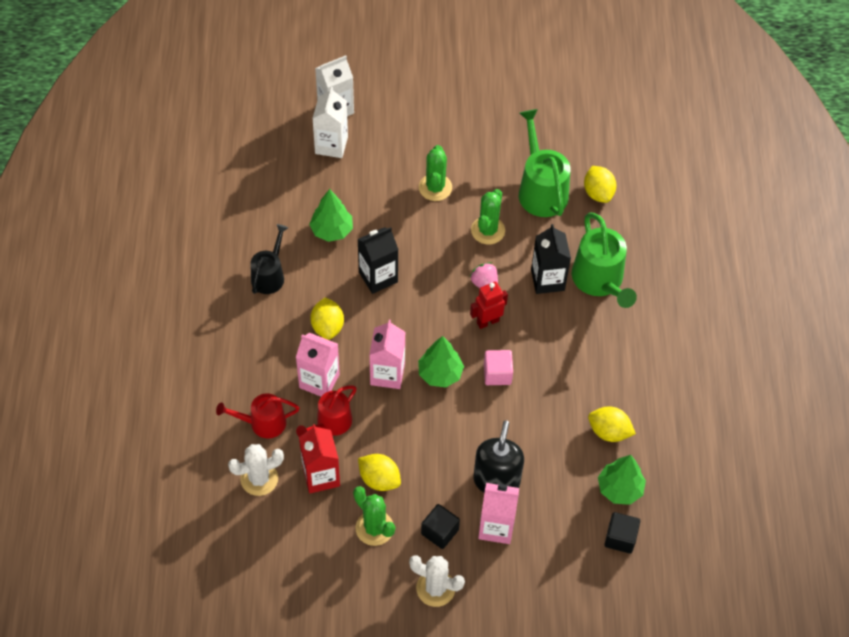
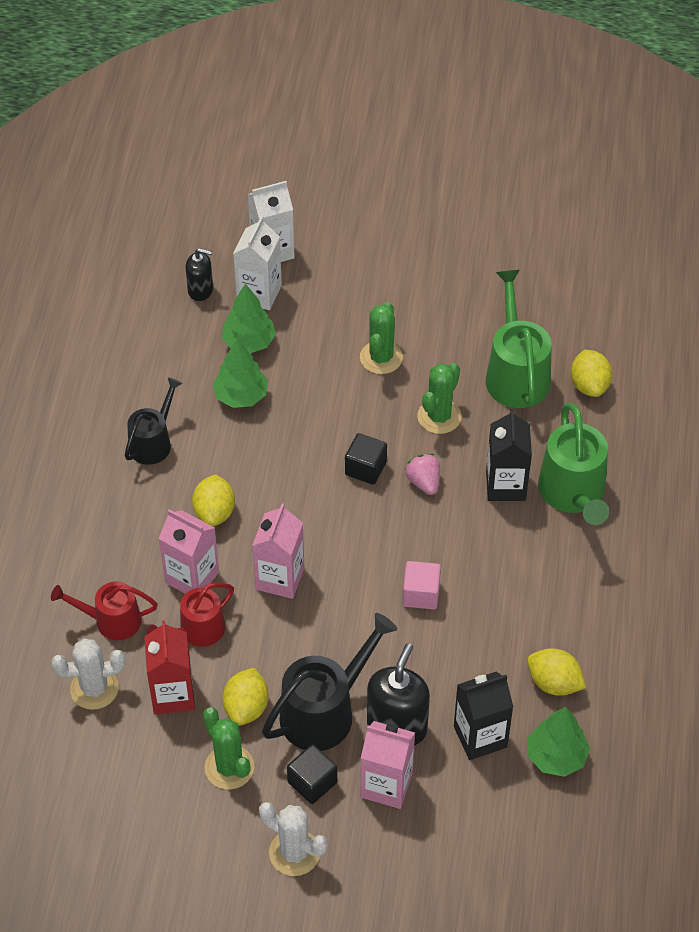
camera: 10 degrees right, 5 degrees down
(285, 147) = (200, 290): none -> black soap dispenser
(378, 277) = (289, 459): black carton -> black carton (480, 736)
(379, 479) = (246, 707): yellow lemon -> yellow lemon turned 60 degrees clockwise
(439, 475) = (324, 711): none -> black watering can
(440, 373) = (347, 585): green tree -> green tree (249, 342)
(487, 321) = (419, 528): red robot -> none
(620, 538) = (546, 819): black cube -> black cube (365, 468)

